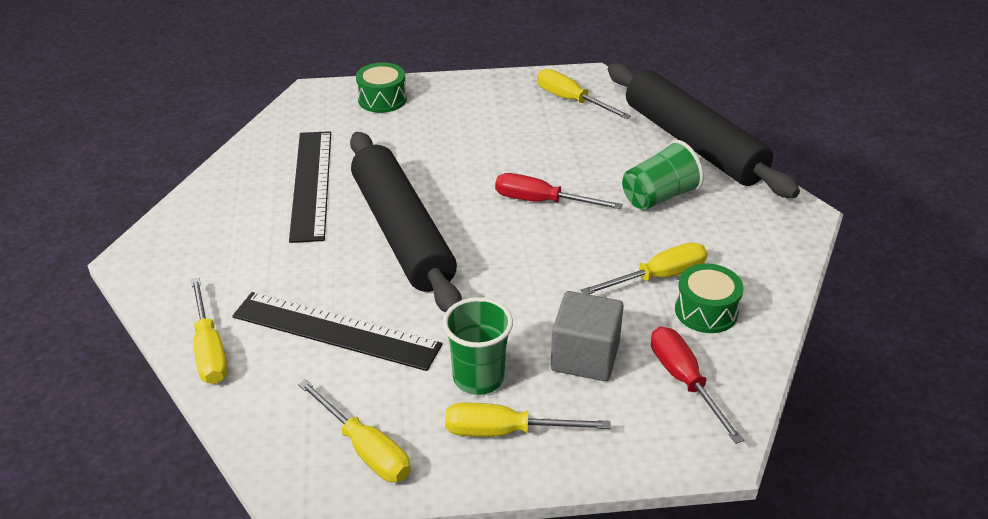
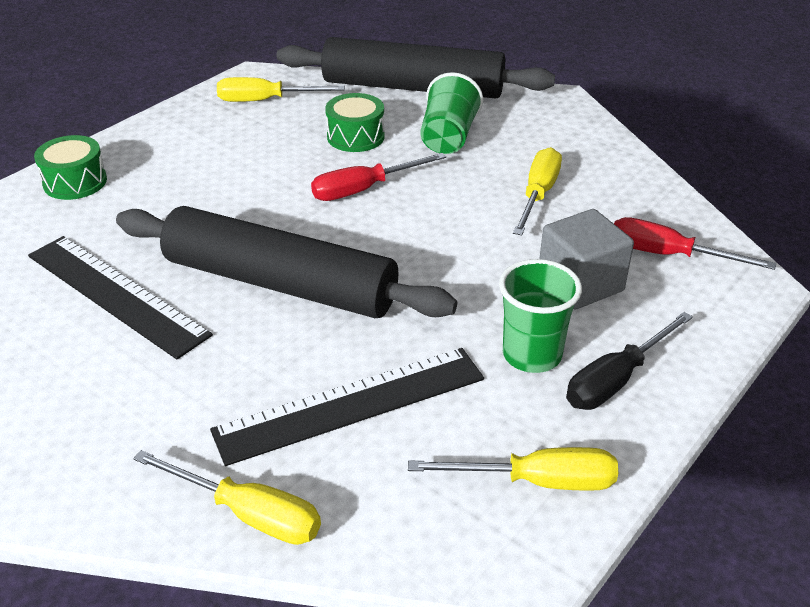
camera: 45 degrees left, 0 degrees up
(506, 431) = (616, 380): yellow screwdriver -> black screwdriver
(706, 311) = (605, 198): green drum -> green drum (355, 137)

